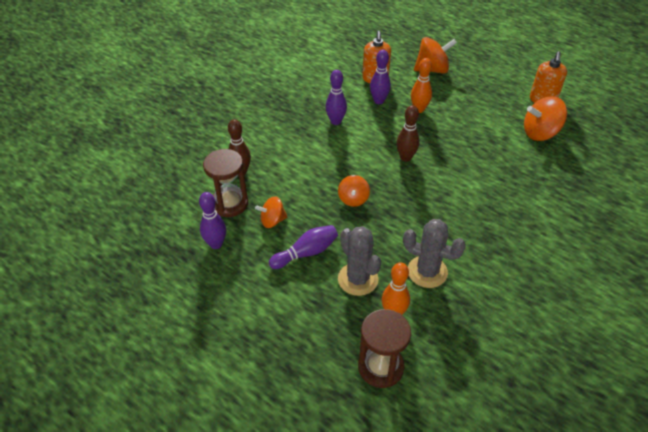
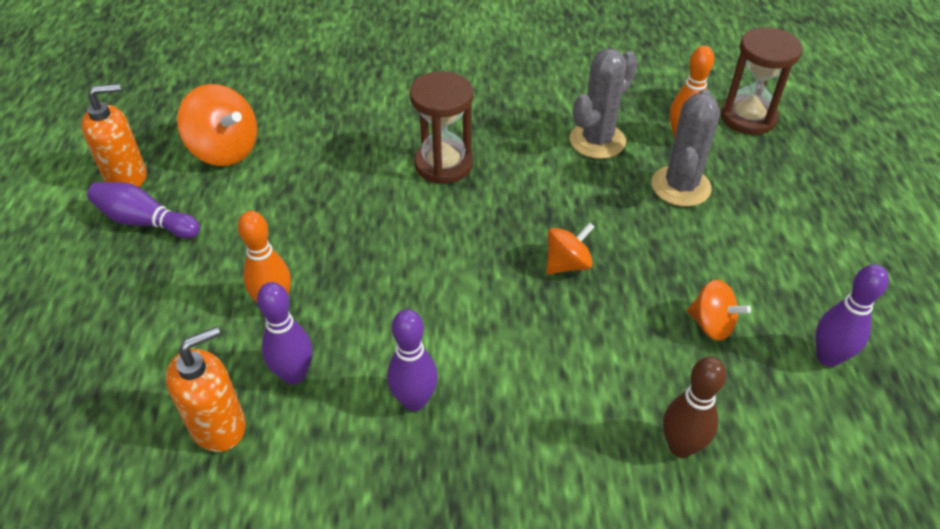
camera: 130 degrees left, 0 degrees up
(229, 203) = (752, 403): brown hourglass -> brown hourglass (443, 164)
(306, 253) = (710, 253): purple bowling pin -> purple bowling pin (145, 222)
(405, 157) = (419, 257): brown bowling pin -> none
(427, 272) = (597, 141): grey cactus -> grey cactus turned 60 degrees clockwise
(432, 70) = (119, 352): orange spinning top -> none

